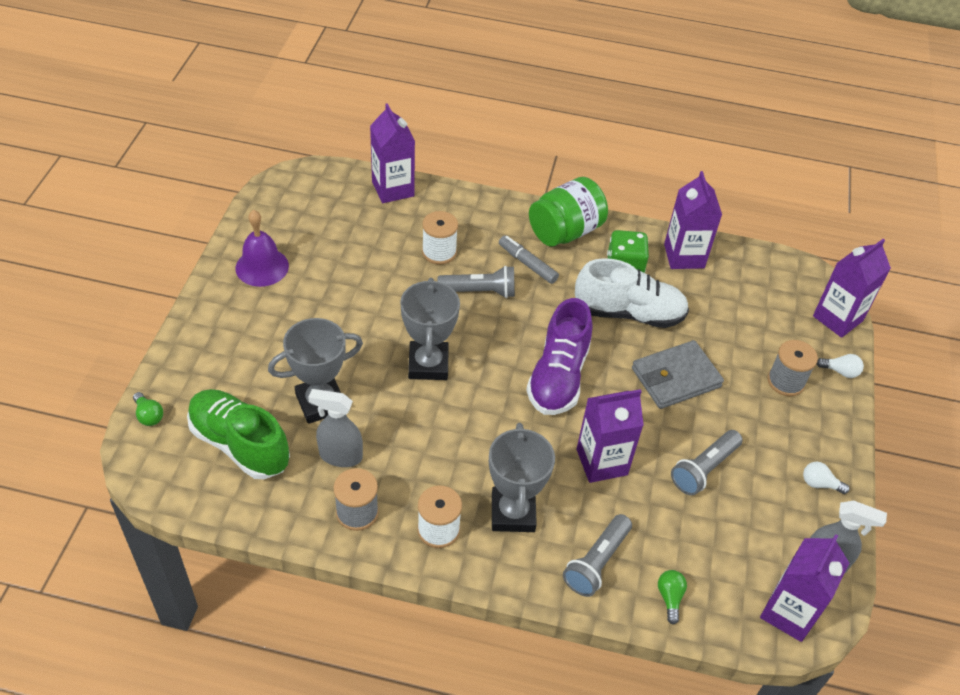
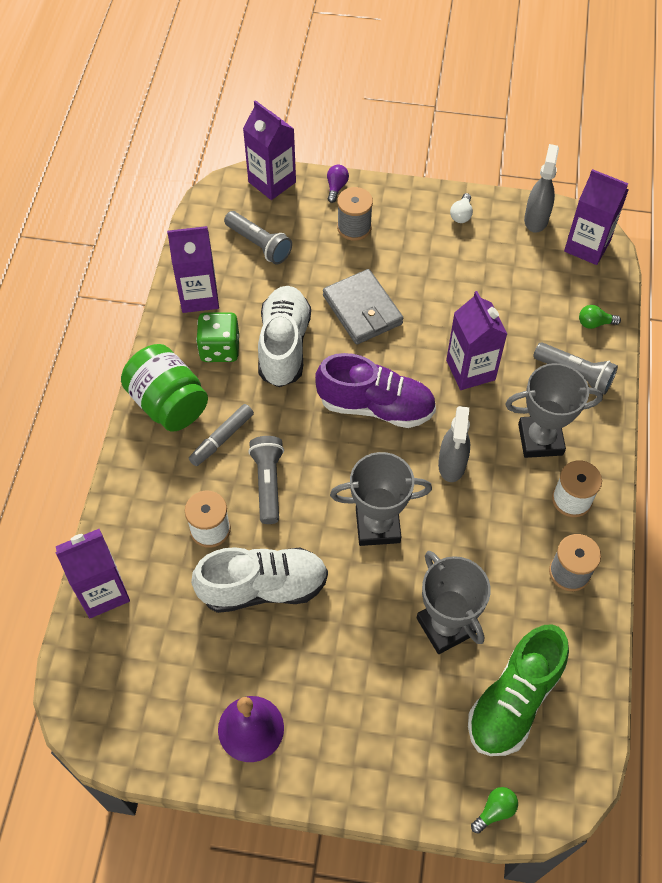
camera: 90 degrees left, 10 degrees up
(340, 456) = (508, 597): grey spray bottle -> grey spray bottle (452, 465)
(380, 282) = (263, 587): none -> white shoe
(704, 469) = (462, 293): grey flashlight -> grey flashlight (259, 245)
(840, 371) = (336, 187): white light bulb -> purple light bulb

